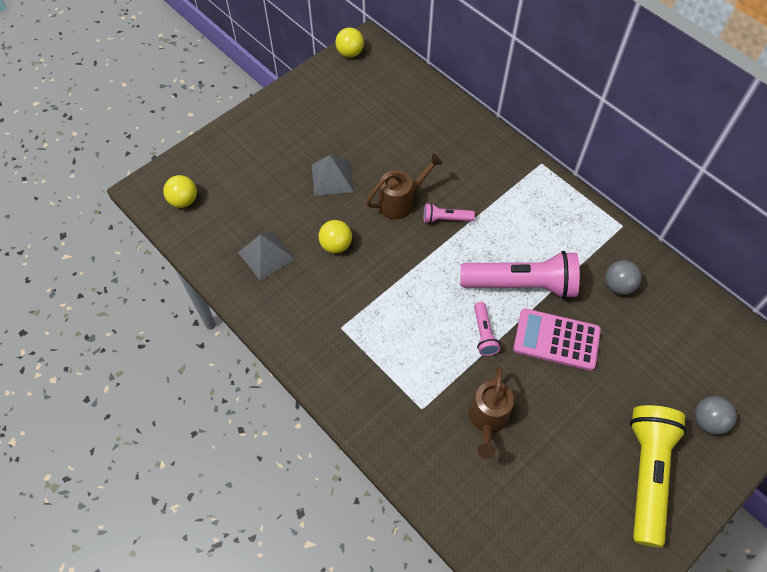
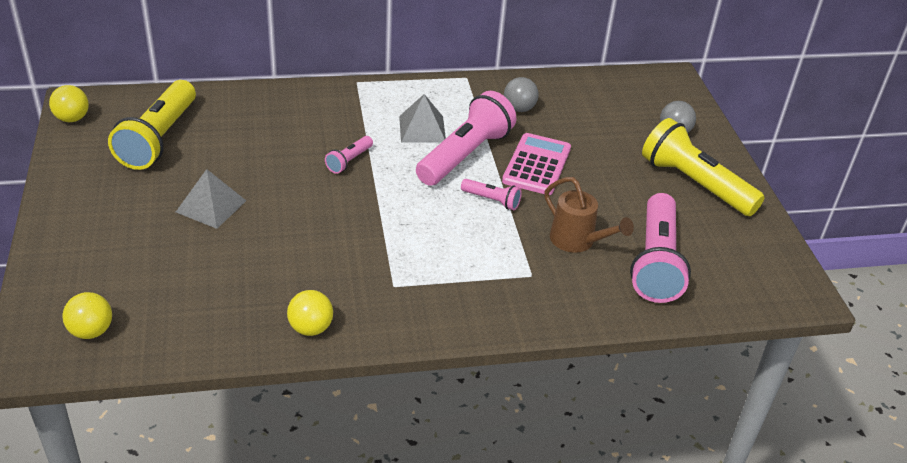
camera: 60 degrees left, 20 degrees down
(266, 255) = (248, 298): grey pyramid -> grey pyramid (422, 129)
(336, 245) = (295, 243): yellow ball -> yellow ball (310, 328)
(371, 106) = (159, 138): none -> yellow flashlight
(401, 202) = (297, 177): brown watering can -> none
(512, 492) = (656, 262): none -> pink flashlight
(556, 339) = (537, 165): pink calculator -> pink calculator turned 150 degrees clockwise

